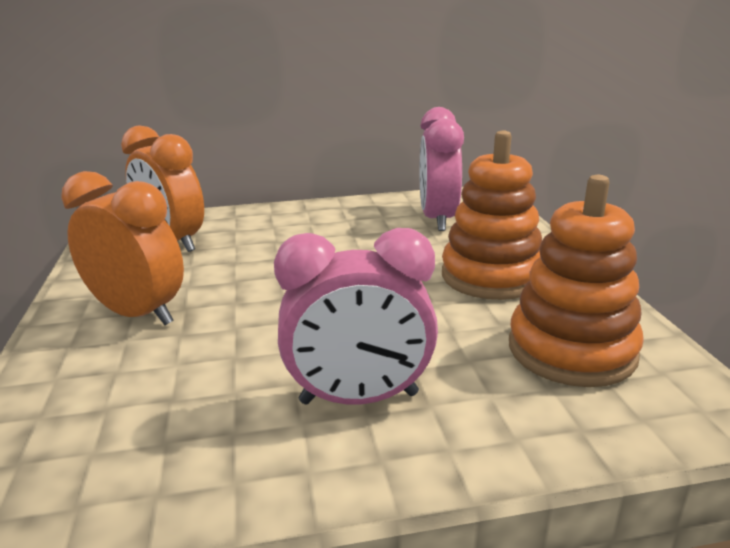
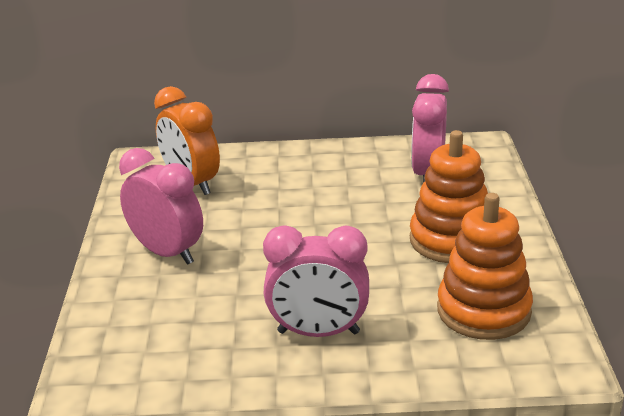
camera: 10 degrees right, 5 degrees up
(138, 314) = (167, 253): orange clock -> pink clock

